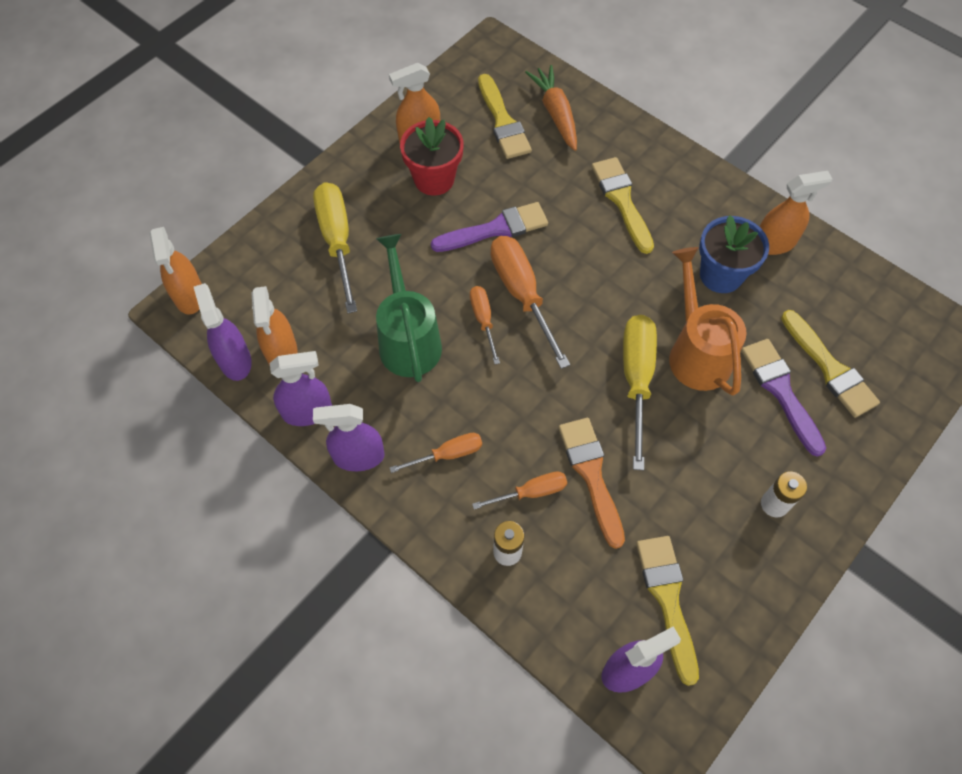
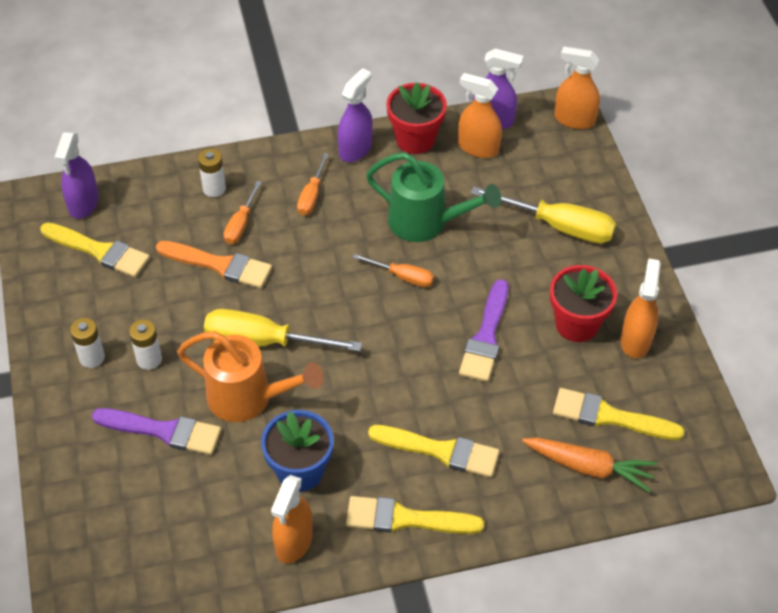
camera: 125 degrees right, 10 degrees down
(307, 411) = (415, 139): purple spray bottle -> red flower pot
(522, 294) = (405, 315): orange screwdriver -> none
(636, 379) = (263, 341): yellow screwdriver -> yellow screwdriver turned 150 degrees clockwise
(732, 455) = (149, 359): none -> white battery
(830, 368) = (147, 483): yellow brush -> yellow brush (406, 519)

